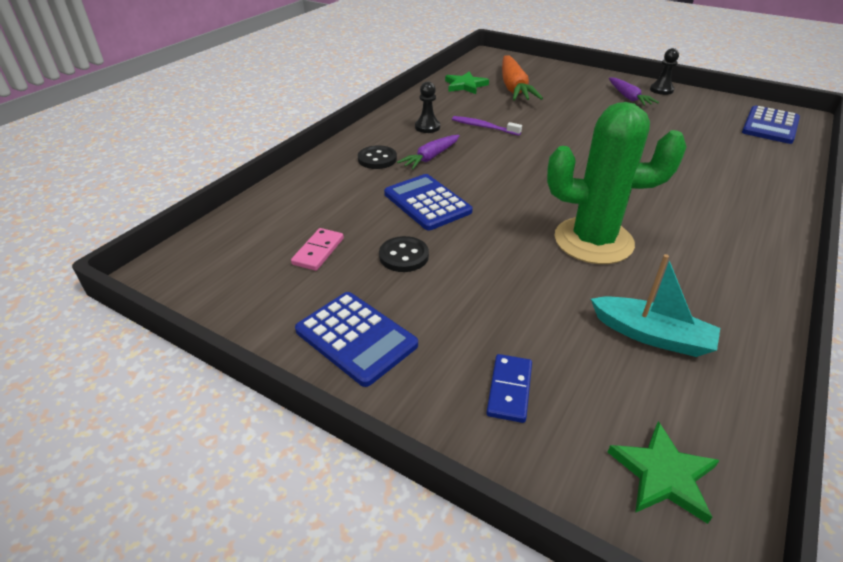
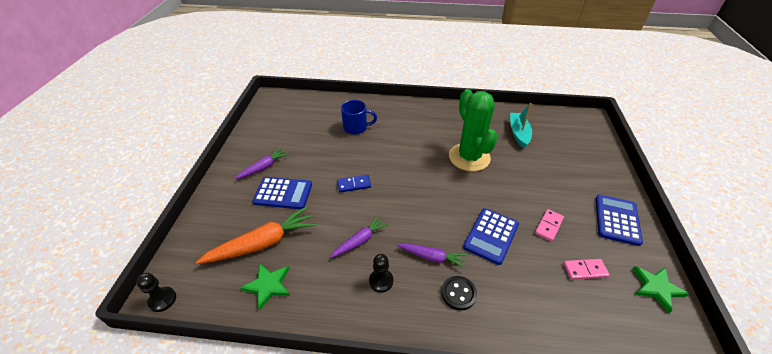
camera: 115 degrees left, 5 degrees up
(404, 256) = (549, 226): black button -> pink domino
(483, 127) = (360, 240): purple toothbrush -> purple carrot
(509, 390) = (585, 164): blue domino -> blue domino (354, 184)
(661, 90) = (242, 152): black pawn -> black pawn (162, 300)
(663, 475) = (577, 126): green star -> green star (656, 288)
(704, 162) = (356, 128): none -> blue mug
(770, 126) = (291, 106): blue calculator -> blue calculator (283, 193)

